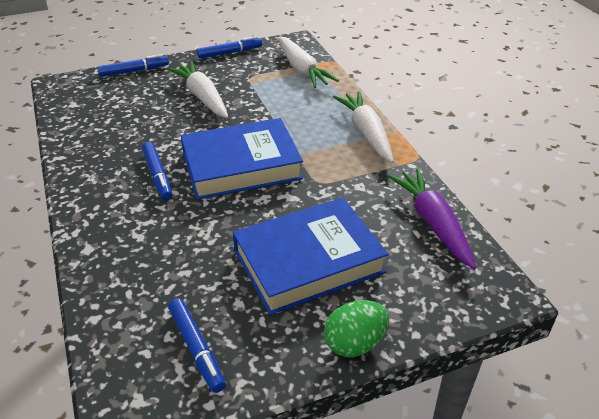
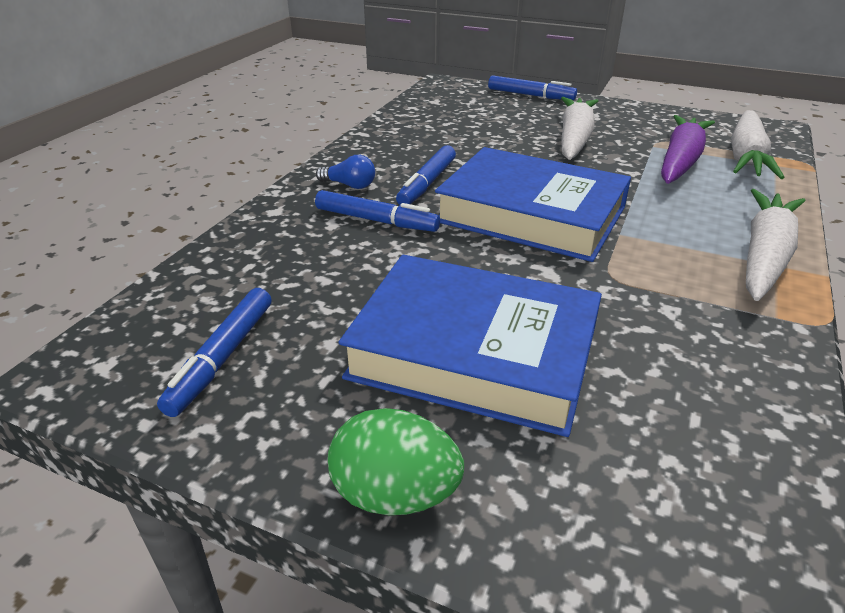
camera: 45 degrees right, 5 degrees down
(110, 203) = (349, 185): none -> blue light bulb
(230, 53) = (664, 113): blue marker -> blue marker (376, 220)
(433, 223) = (745, 423): purple carrot -> purple carrot (680, 161)

